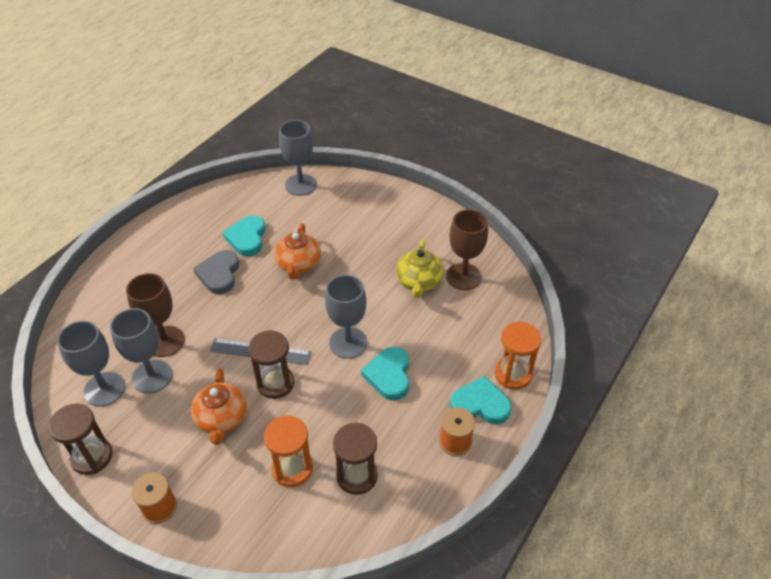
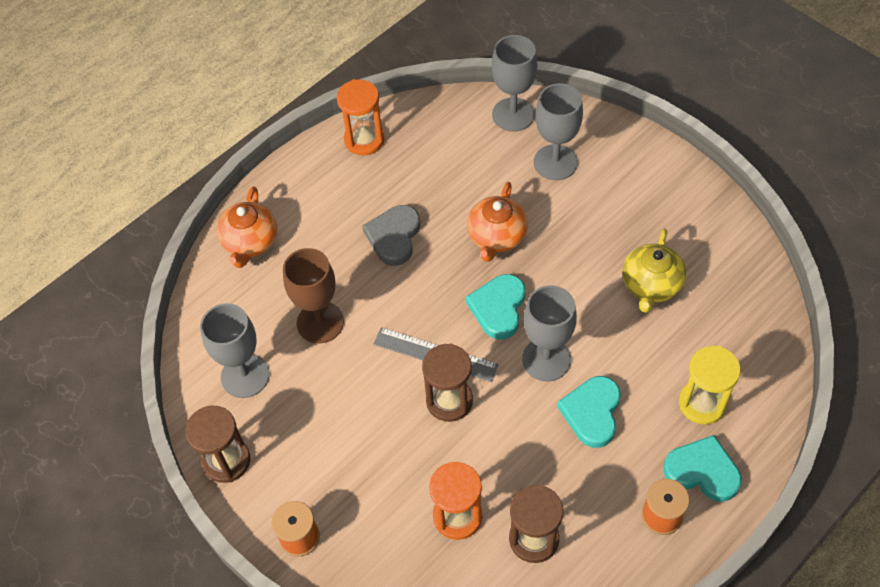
camera: 15 degrees right, 10 degrees up
(152, 376) = (301, 368): grey goblet -> grey goblet (555, 162)
(221, 419) = (380, 438): orange teapot -> orange teapot (250, 242)
(247, 238) = (434, 188): turquoise heart -> turquoise heart (498, 308)
(463, 276) = (712, 286): brown goblet -> none
(471, 356) = (702, 403): none -> yellow hourglass
(513, 374) = (752, 437): orange hourglass -> orange hourglass (364, 140)

